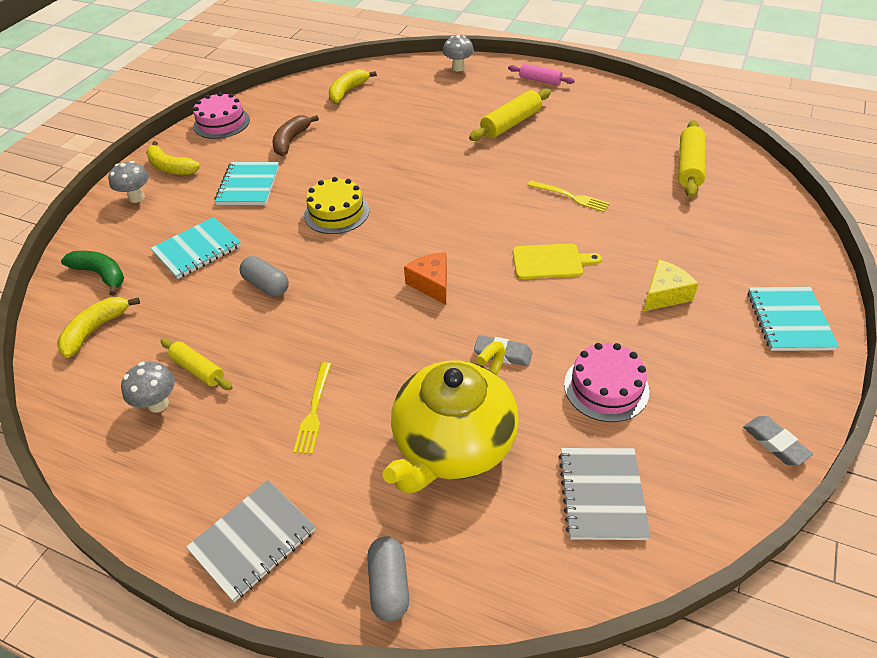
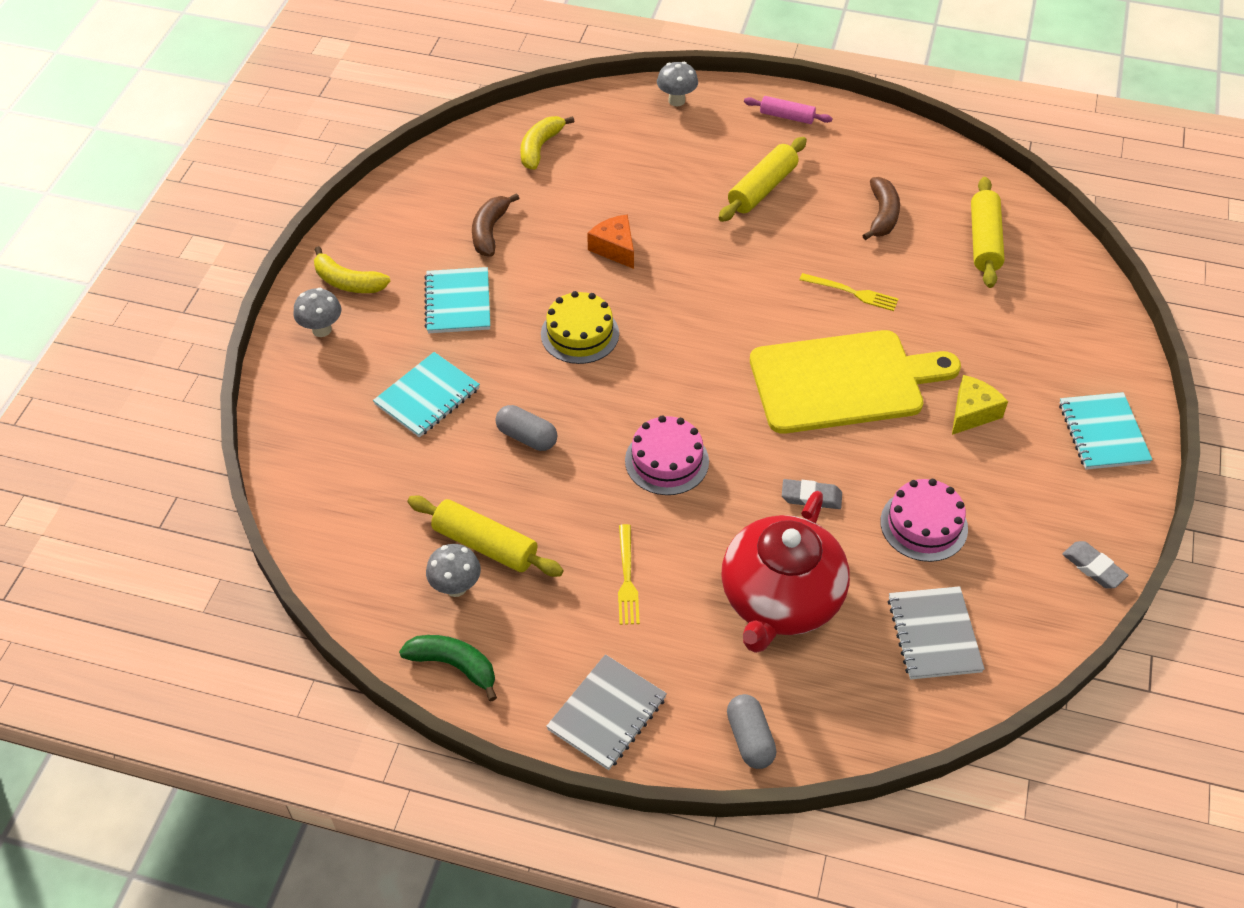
camera: 10 degrees left, 5 degrees up
(95, 330) = (347, 509): yellow banana -> none
(101, 274) = (323, 439): green banana -> green banana (454, 665)
(198, 369) = (485, 545): yellow rolling pin -> yellow rolling pin, size x1.55
(221, 123) = (388, 208): pink cake -> pink cake (667, 461)
(431, 284) = (715, 420): orange cheese -> orange cheese (615, 248)
(453, 444) = (779, 600): yellow teapot -> red teapot
(550, 261) = (843, 381): yellow cutting board -> yellow cutting board, size x2.09
(605, 145) = (882, 215): none -> brown banana

